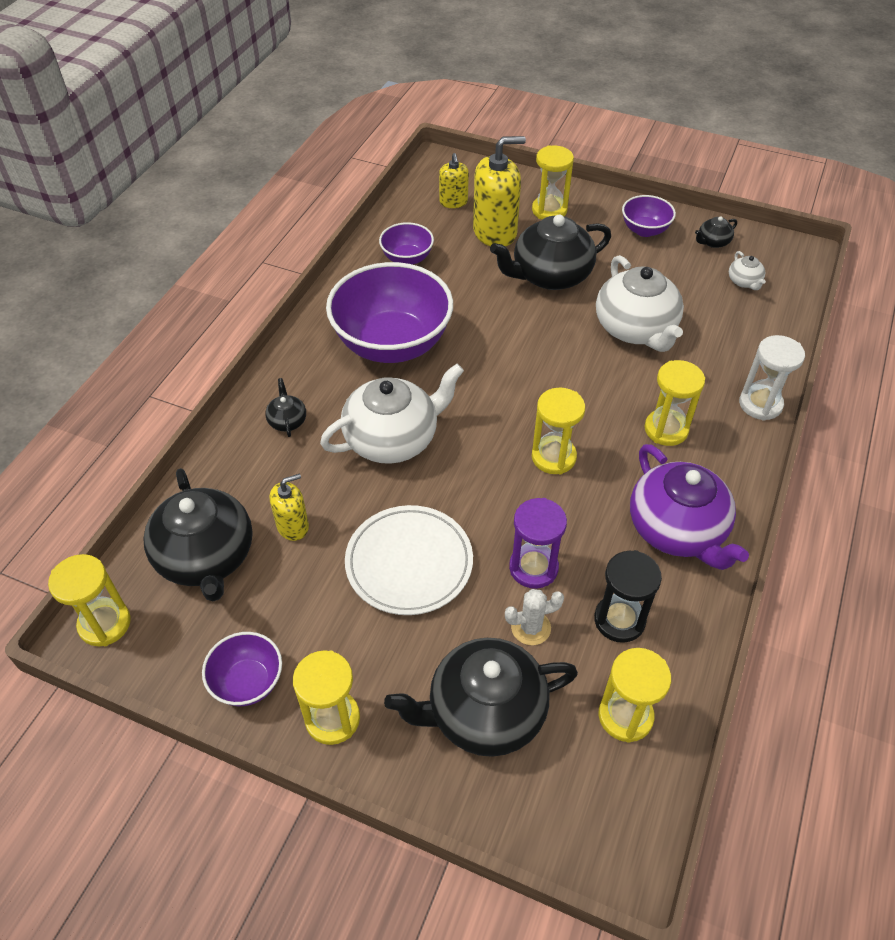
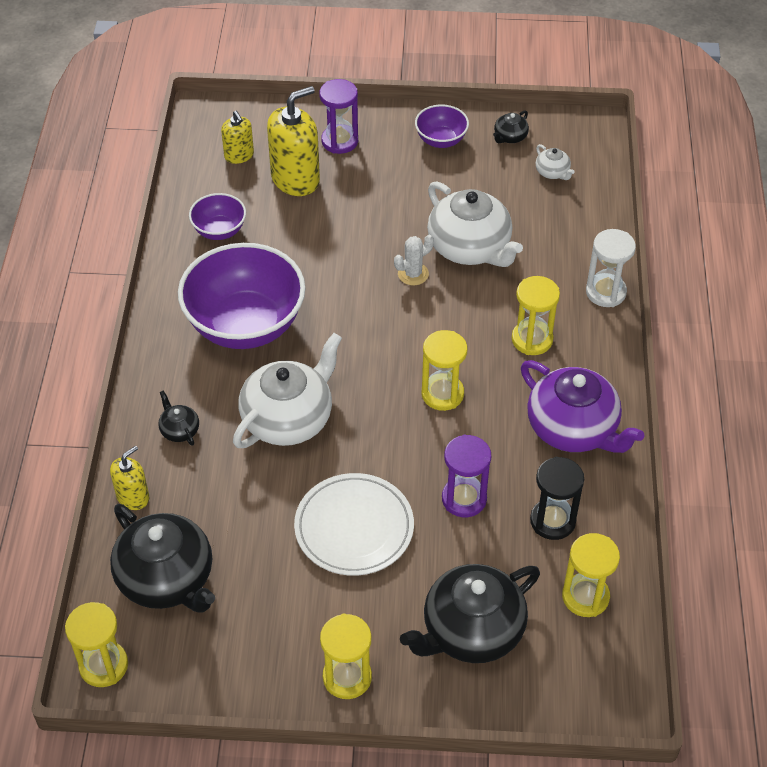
camera: 20 degrees left, 0 degrees up
(248, 682) = (259, 672): purple bowl -> none
(293, 526) = (233, 527): yellow soap dispenser -> yellow soap dispenser (133, 497)
(531, 627) = (482, 550): white cactus -> white cactus (413, 274)
(549, 210) = (339, 141): yellow hourglass -> purple hourglass
(550, 276) = (368, 213): black teapot -> none

